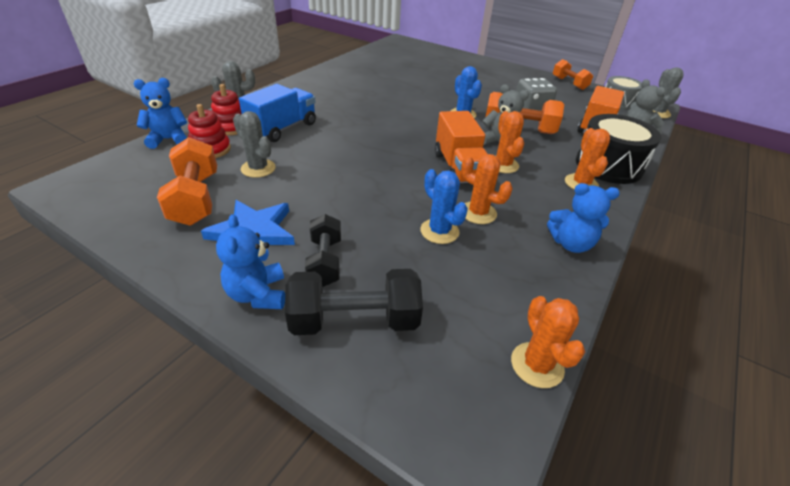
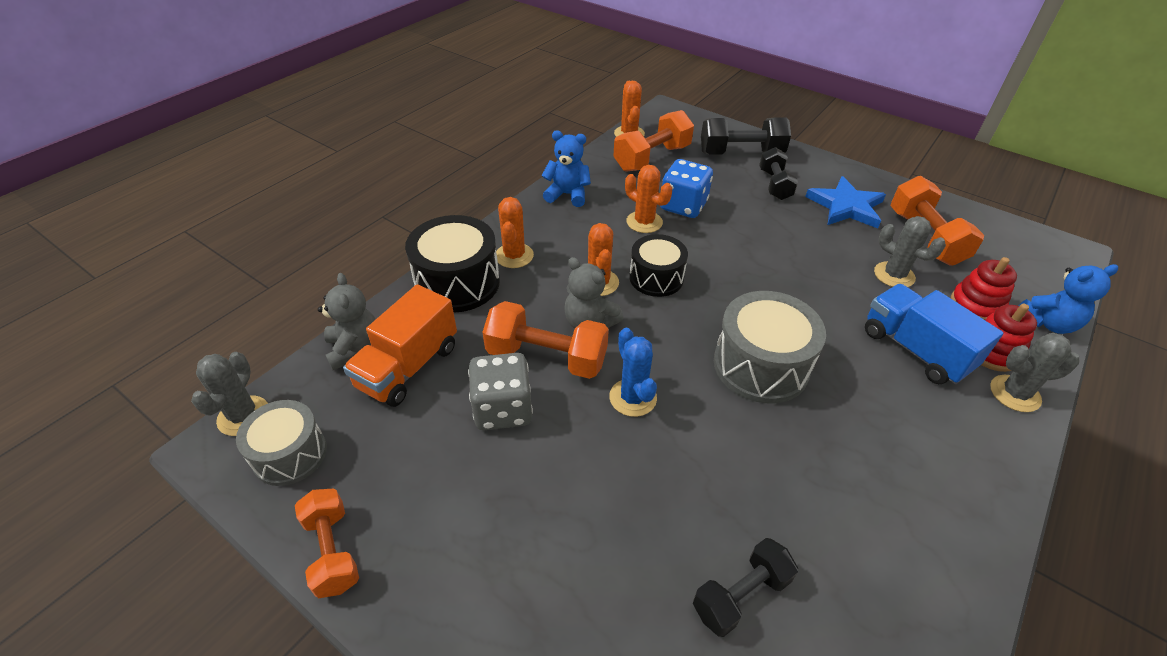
camera: 175 degrees left, 5 degrees up
(258, 294) = (812, 167): blue teddy bear -> none
(282, 129) = (915, 350): blue truck -> blue truck turned 105 degrees clockwise
(387, 124) = (760, 365): none -> grey drum
(412, 73) = (740, 595): none -> black dumbbell
(439, 231) = (683, 206): blue cactus -> blue dice
(458, 168) = (656, 278): orange truck -> black drum
(487, 306) = (652, 158): none -> orange dumbbell

